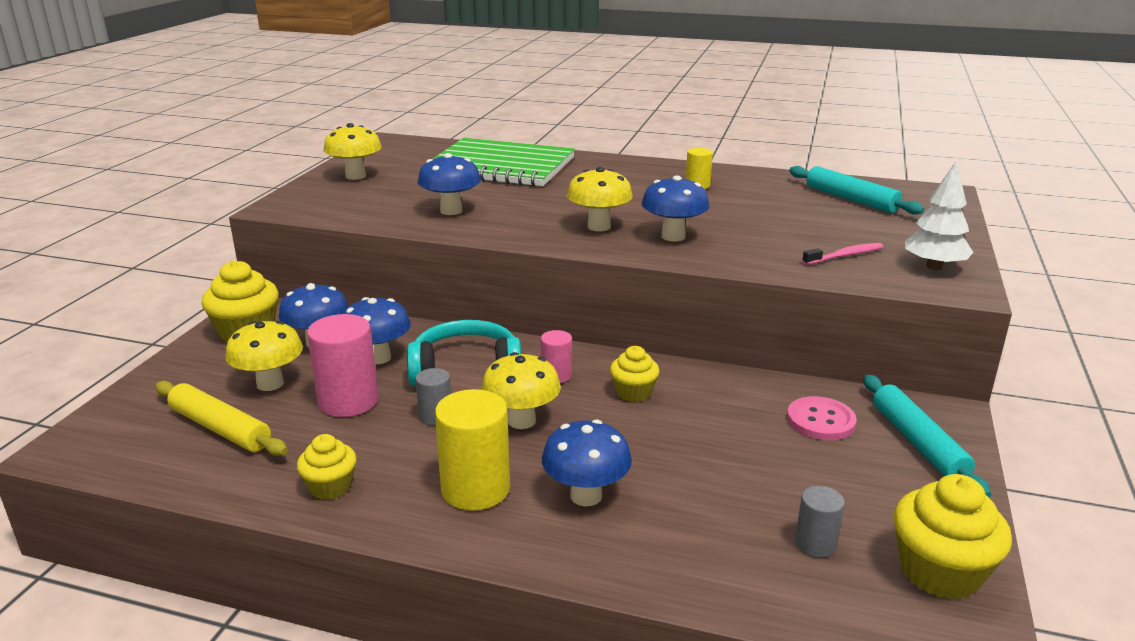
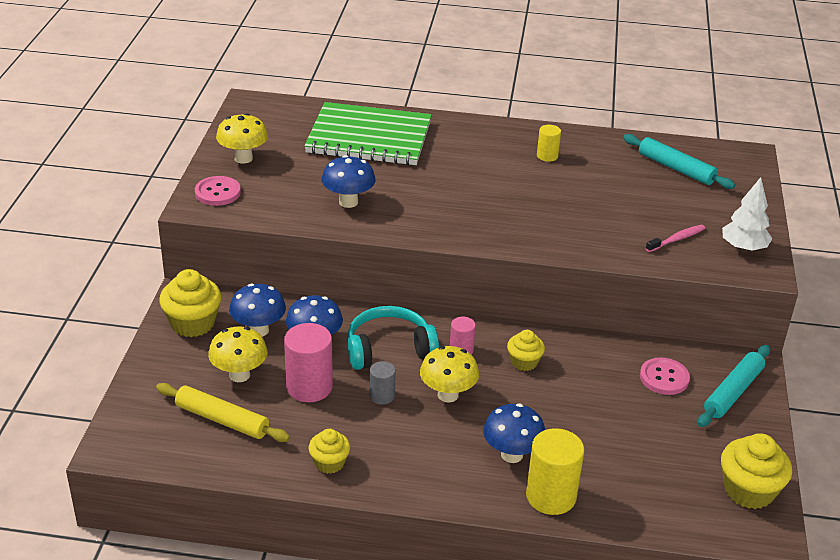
camera: 10 degrees left, 10 degrees up
(310, 199) = (217, 192): none -> pink button
(475, 489) = (433, 456): yellow cylinder -> yellow cylinder (551, 496)
(599, 226) = (478, 215): yellow mushroom -> none
(673, 236) = (541, 224): blue mushroom -> none
(815, 544) = (670, 478): grey cylinder -> none
(918, 443) = (733, 392): turquoise rolling pin -> turquoise rolling pin turned 60 degrees clockwise

